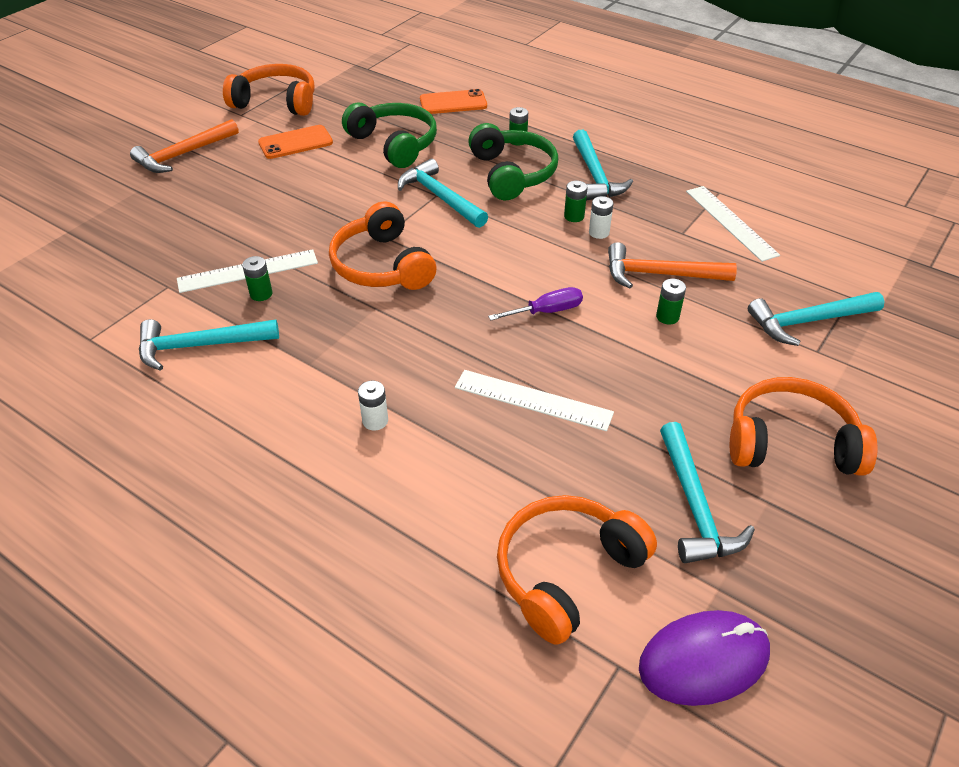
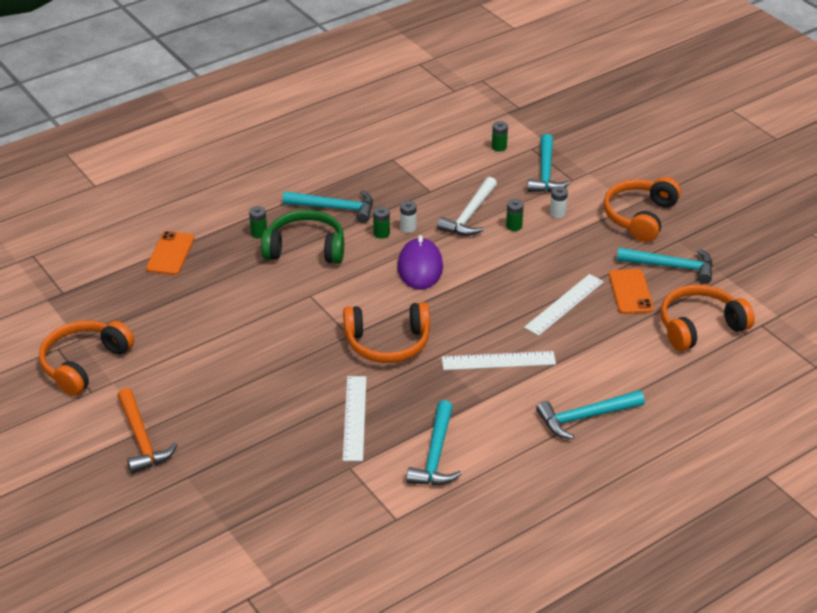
camera: 70 degrees left, 5 degrees down
(261, 294) = (389, 414): green battery -> green battery (499, 147)
(295, 142) = (171, 362): orange phone -> orange phone (630, 292)
(375, 421) = (553, 378): white battery -> white battery (557, 213)
(394, 144) = (216, 302): green headphones -> none
(440, 197) = (315, 294): turquoise hammer -> turquoise hammer (585, 417)
(546, 311) = (482, 276): purple screwdriver -> none
(567, 572) = (700, 326): orange headphones -> orange headphones turned 90 degrees clockwise
(660, 274) = (470, 215): orange hammer -> white hammer
(704, 660) = (766, 296): purple mouse -> purple mouse (420, 267)
(730, 222) = (430, 166): white ruler -> white ruler (498, 361)

